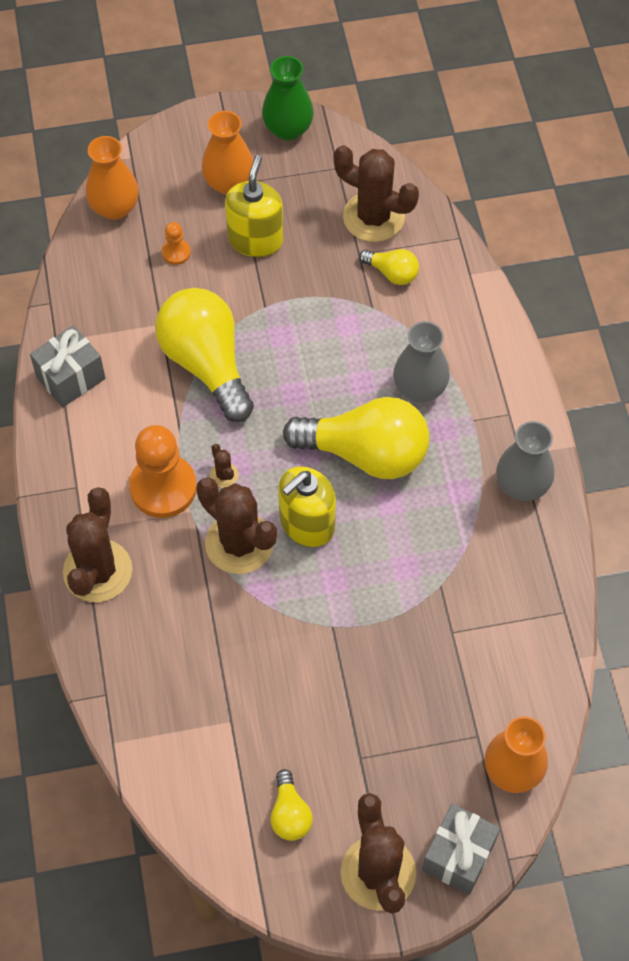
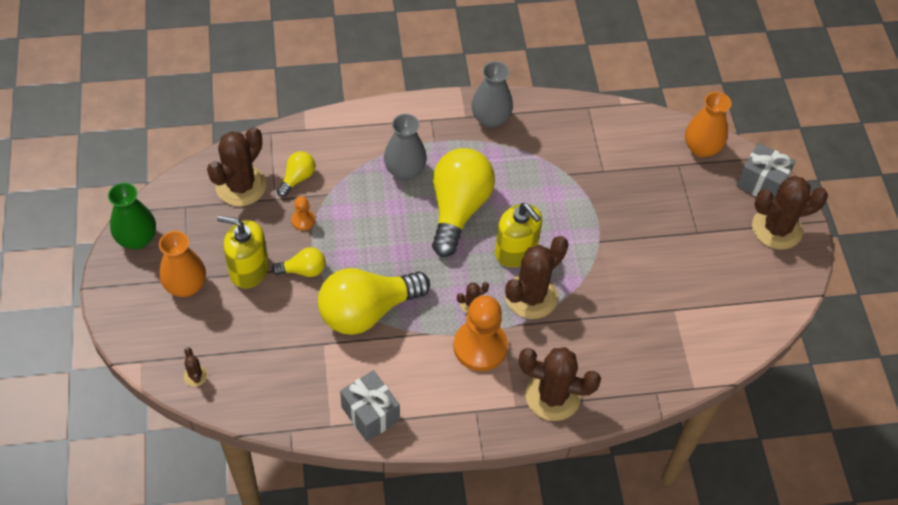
camera: 90 degrees left, 5 degrees down
(115, 208) = (195, 376): orange vase -> brown cactus
(176, 252) = (252, 329): orange pawn -> orange pawn (303, 220)
(290, 814) = (740, 277): yellow light bulb -> yellow light bulb (303, 270)

